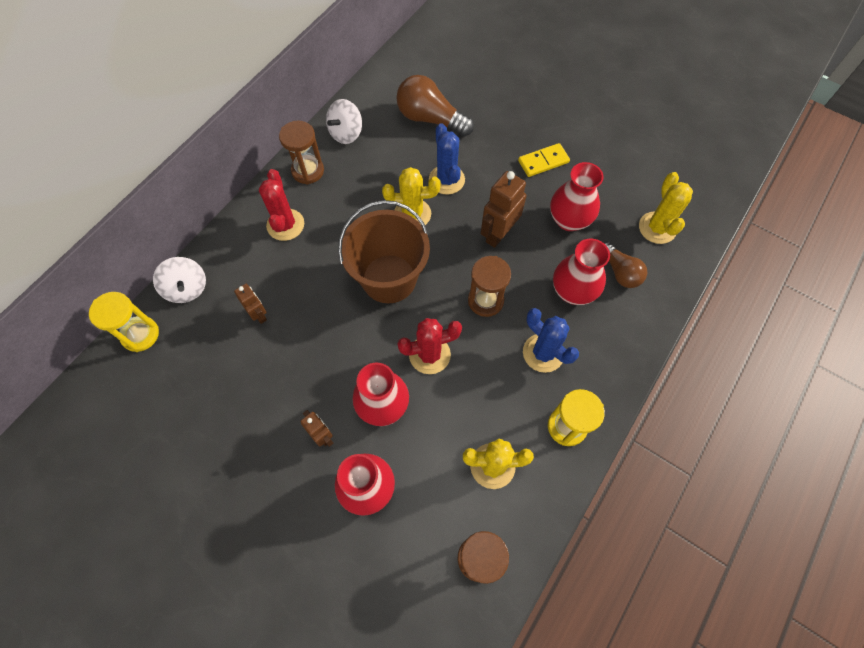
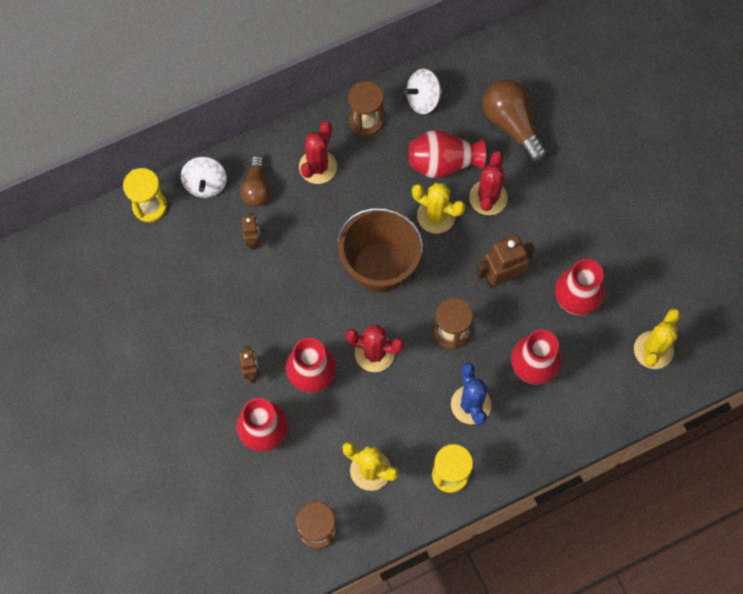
camera: 30 degrees right, 5 degrees up
(393, 171) = (443, 163): none -> red vase
(446, 180) = (488, 198): blue cactus -> red cactus
(543, 161) = (591, 227): yellow domino -> none
(620, 272) = (588, 372): brown light bulb -> brown light bulb (256, 188)

